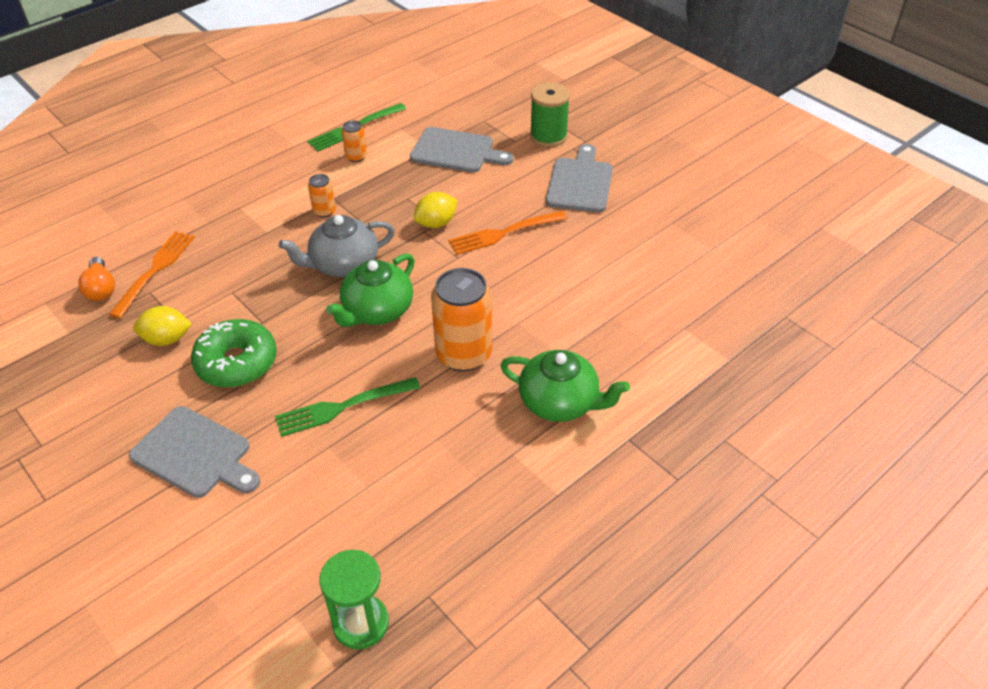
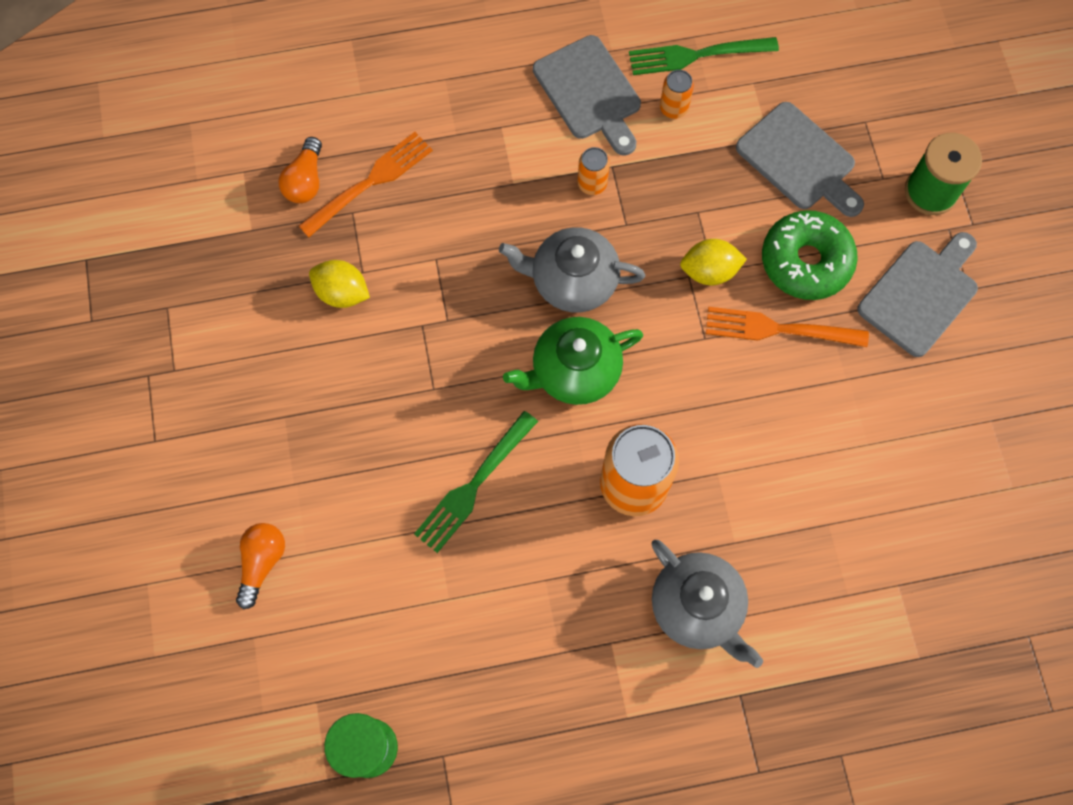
camera: 30 degrees right, 25 degrees up
(189, 538) = (262, 563): none -> orange light bulb
(195, 454) = (308, 464): grey cutting board -> grey cutting board (589, 92)
(237, 362) = (397, 365): green donut -> green donut (806, 261)
(342, 407) = (474, 485): green fork -> green fork turned 60 degrees counterclockwise
(560, 402) = (697, 607): green teapot -> grey teapot

